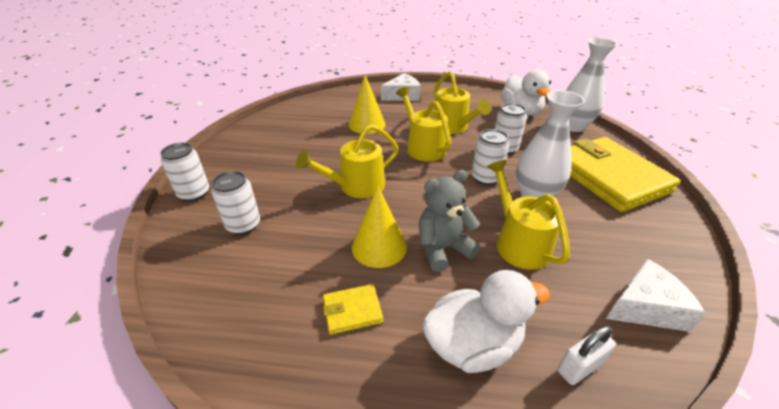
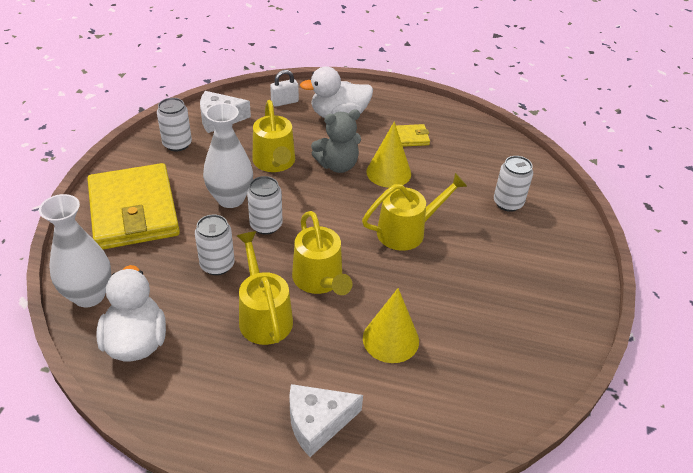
camera: 175 degrees left, 5 degrees up
(194, 193) = (575, 242): white can -> white can (177, 144)

